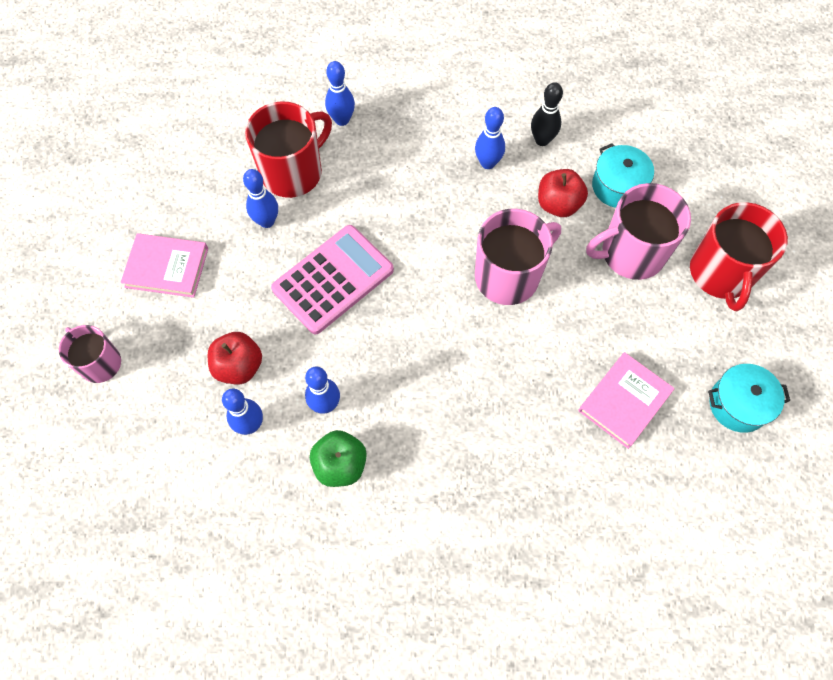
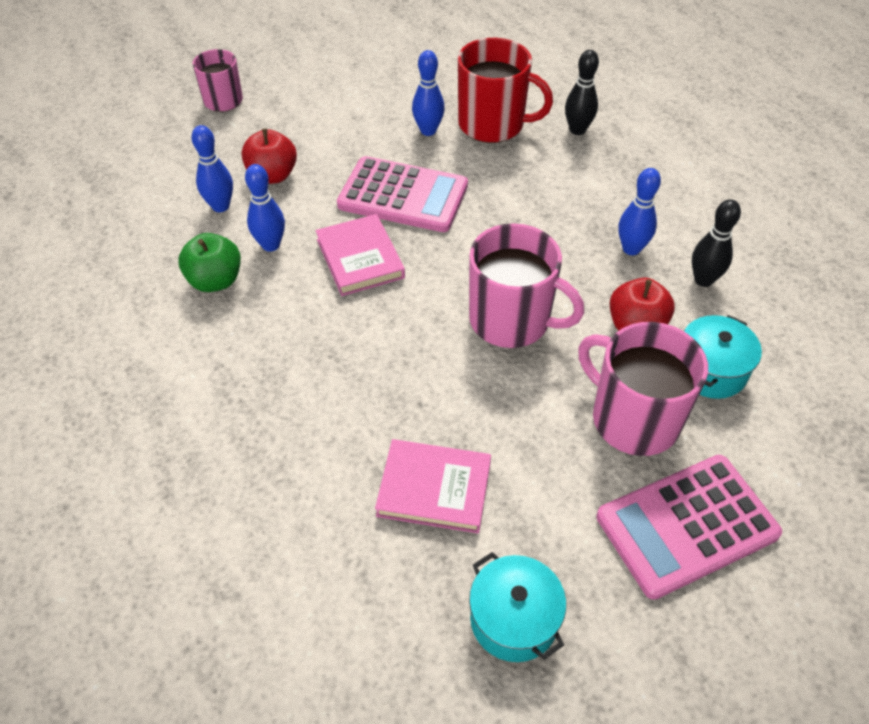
camera: 60 degrees right, 15 degrees down
(167, 267) = (336, 96): pink book -> pink book (360, 258)
(342, 120) = (577, 130): blue bowling pin -> black bowling pin
(721, 273) = (687, 526): red mug -> pink calculator

